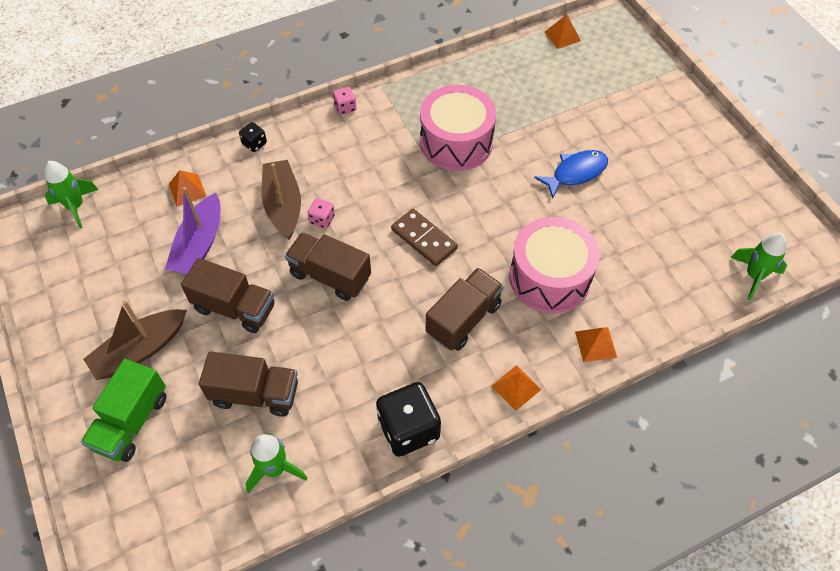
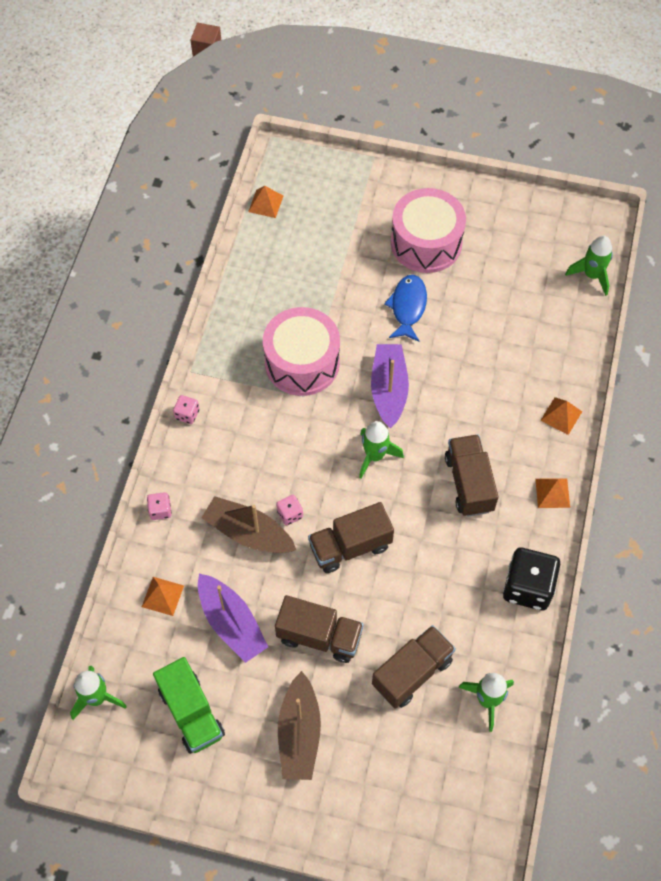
camera: 50 degrees left, 5 degrees up
(132, 422) = (362, 779): green truck -> green truck (191, 713)
(235, 308) = (319, 636): brown truck -> brown truck turned 45 degrees clockwise
(254, 144) = (160, 510): black dice -> pink dice
(424, 239) = (375, 456): brown domino -> green rocket
(491, 209) = (389, 390): none -> purple boat
(549, 277) = (483, 400): pink drum -> pink drum (426, 243)

